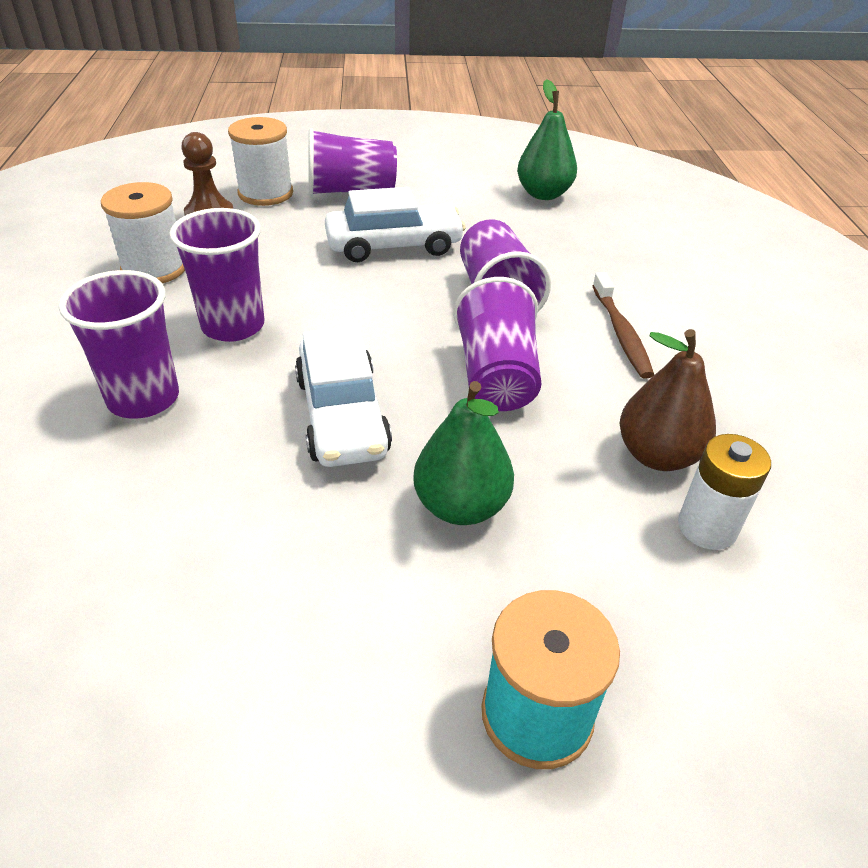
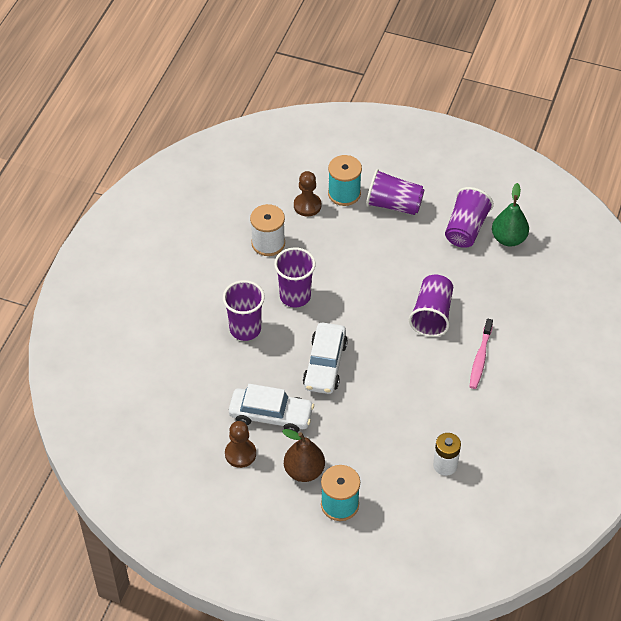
camera: 25 degrees right, 10 degrees up
(205, 672) = (240, 454): none -> brown pawn
(265, 193) = (344, 193): white spool -> turquoise spool
(394, 245) = (397, 260): white car -> white car (271, 415)
(461, 506) = (353, 424): green pear -> none
(496, 376) = (403, 365): purple cup -> purple cup (466, 229)
(621, 333) = (480, 358): brown toothbrush -> pink toothbrush
(657, 455) = (448, 428): brown pear -> brown pear (304, 471)

